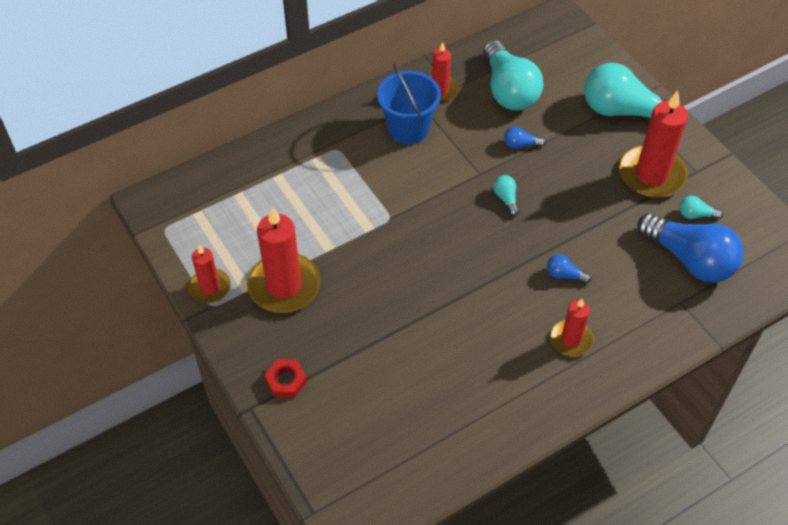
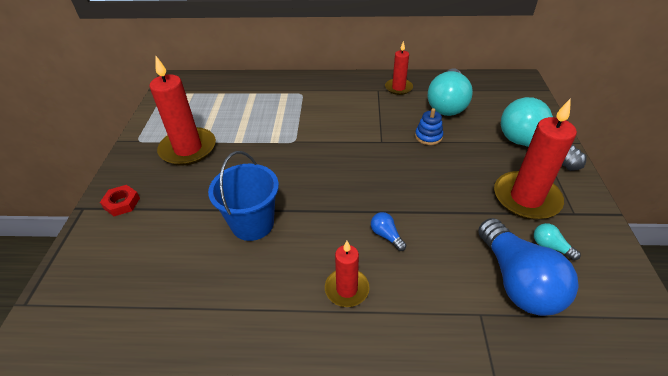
camera: 35 degrees right, 10 degrees down
(210, 287) = (149, 131): red candle -> none
(408, 129) = (356, 100): blue bucket -> blue bucket (252, 223)
(506, 199) = (386, 164): turquoise light bulb -> none
(521, 144) = (428, 136): blue light bulb -> blue stacking toy

